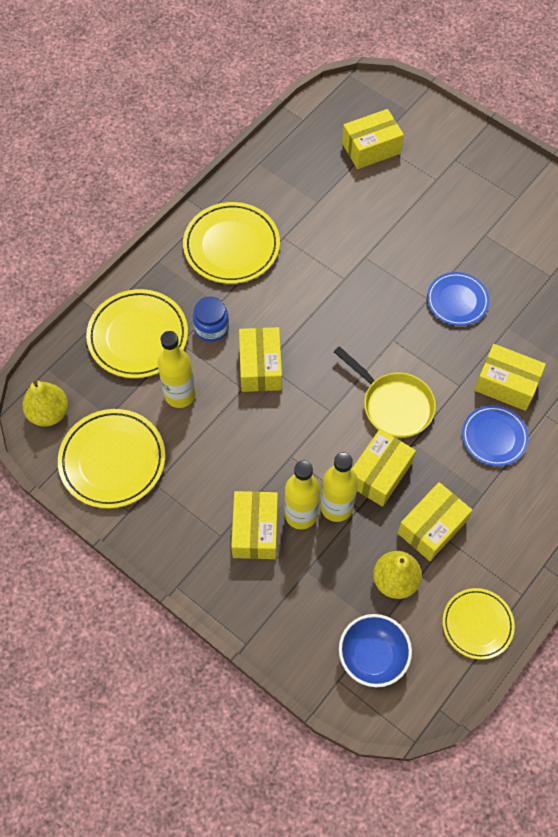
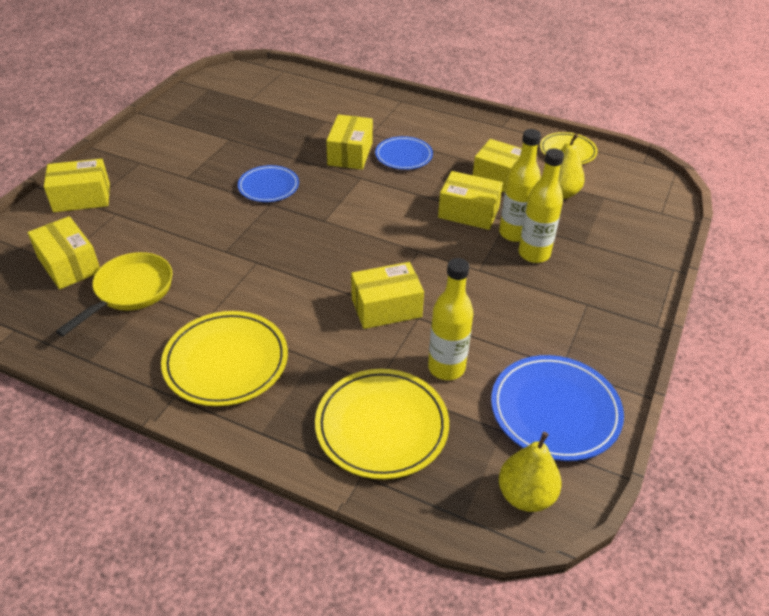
camera: 105 degrees left, 20 degrees down
(112, 460) = (555, 411): yellow plate -> blue plate
(211, 328) = (348, 358): blue jar -> none
(255, 530) = (567, 281): yellow box -> yellow box (82, 198)
(372, 657) = (629, 198): blue bowl -> none
(393, 405) = (395, 212): yellow pan -> yellow pan (130, 291)

